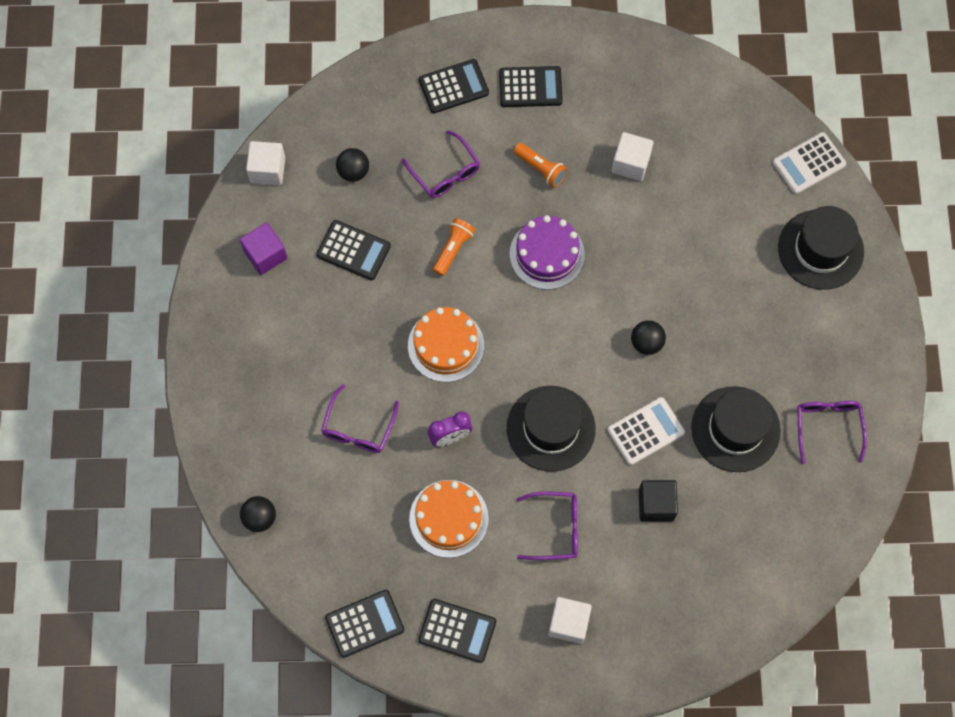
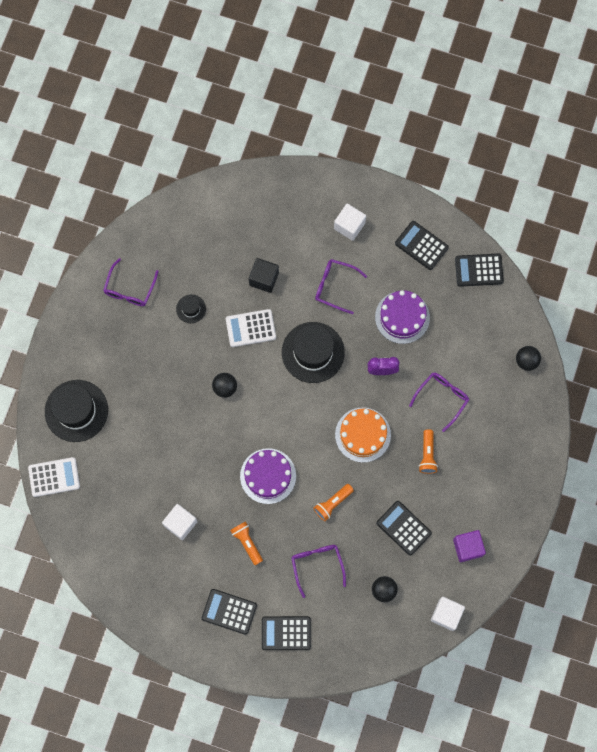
camera: 160 degrees left, 5 degrees up
(353, 349) = (427, 454): none -> orange flashlight
(448, 518) = (402, 317): orange cake -> purple cake
(735, 429) = (191, 309): black hat -> black hat, size x0.48

